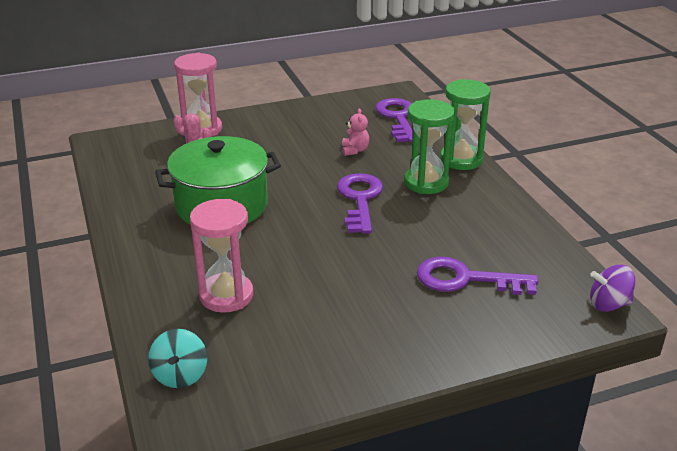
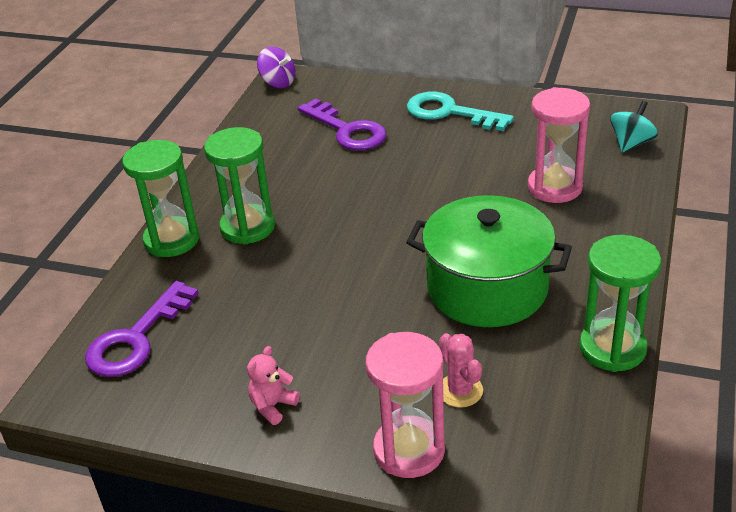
camera: 140 degrees left, 5 degrees up
(115, 202) = (612, 348): none -> green hourglass
(355, 150) = (258, 305): pink teddy bear -> pink teddy bear (273, 406)
(360, 200) = (337, 234): purple key -> none
(397, 338) = (450, 112): none -> turquoise key

